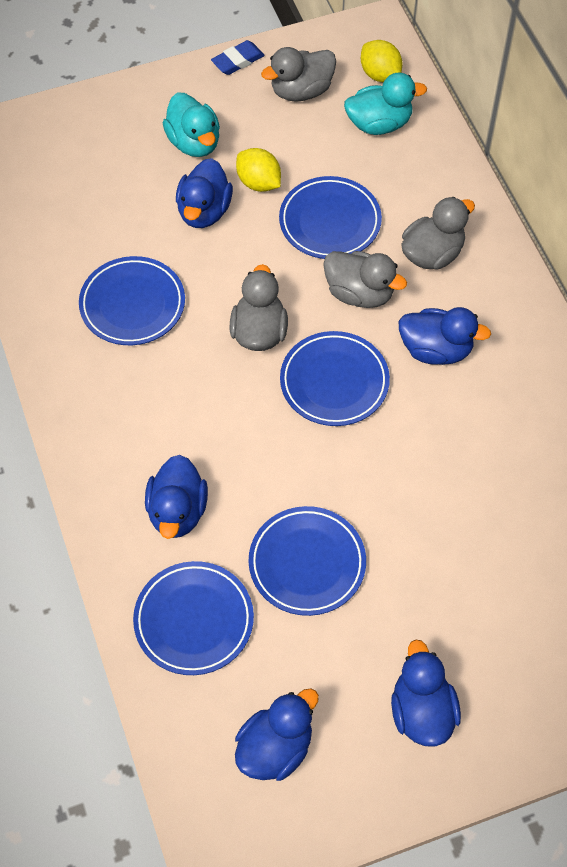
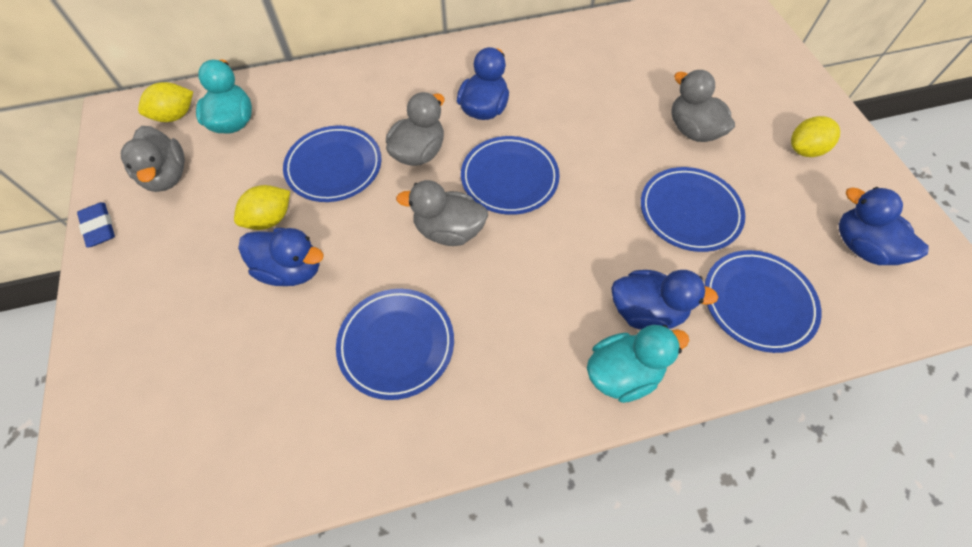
camera: 85 degrees left, 0 degrees up
(194, 142) = (195, 274): turquoise duck -> turquoise duck (623, 373)
(422, 711) = (805, 150): blue duck -> yellow lemon
(432, 254) = (387, 101): grey duck -> grey duck (692, 130)

